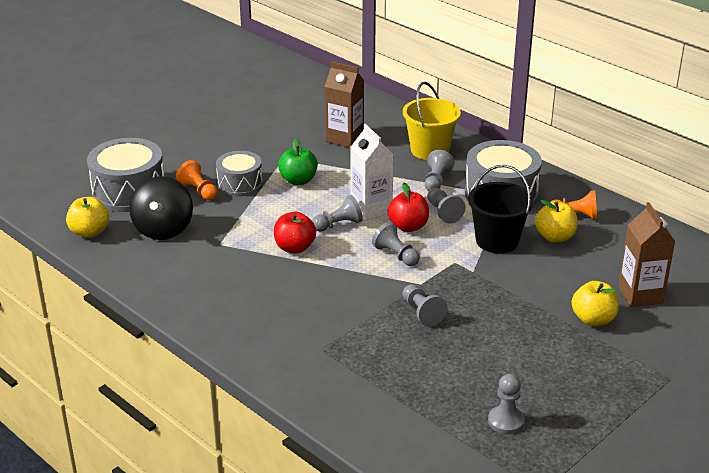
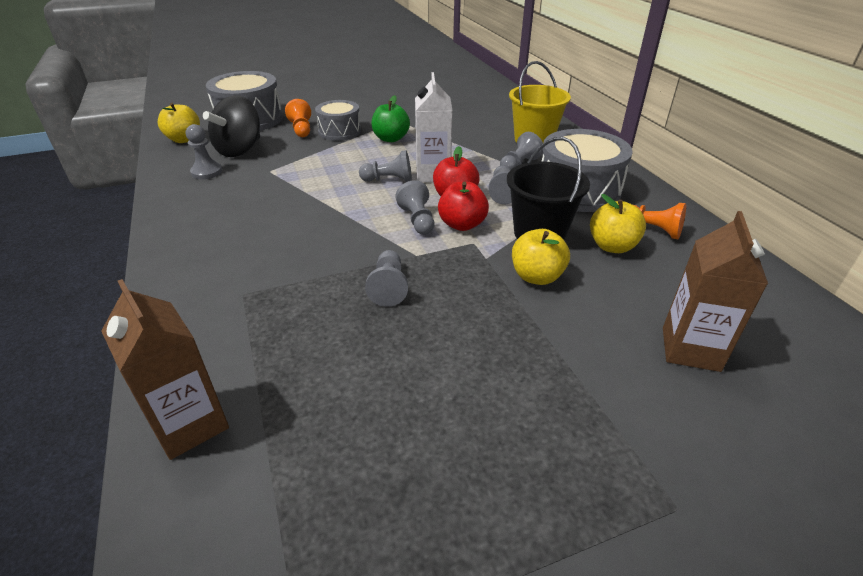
camera: 25 degrees right, 5 degrees up
(294, 248) = (328, 189): red apple -> red apple (462, 224)
(344, 138) = (463, 117): brown carton -> brown carton (190, 424)
(506, 421) = (360, 483): grey pawn -> grey pawn (207, 172)
(593, 319) = (600, 363): yellow apple -> yellow apple (536, 276)

